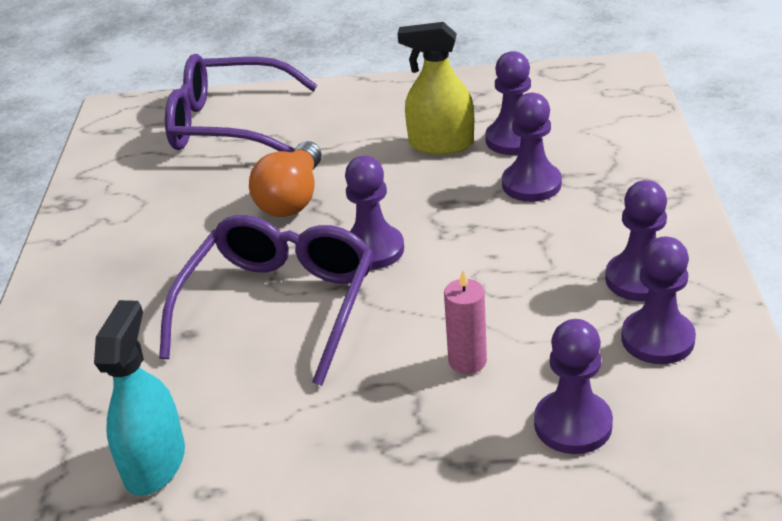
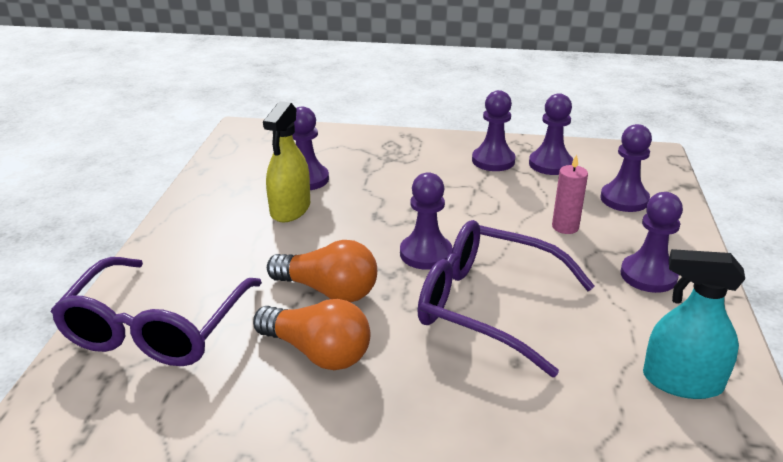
camera: 85 degrees left, 5 degrees down
(199, 210) = (317, 352): none -> orange light bulb
(531, 184) = (371, 180): purple pawn -> purple pawn (648, 275)

